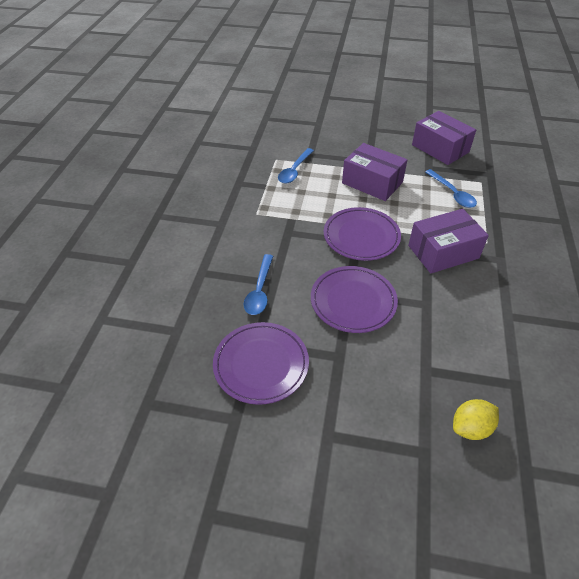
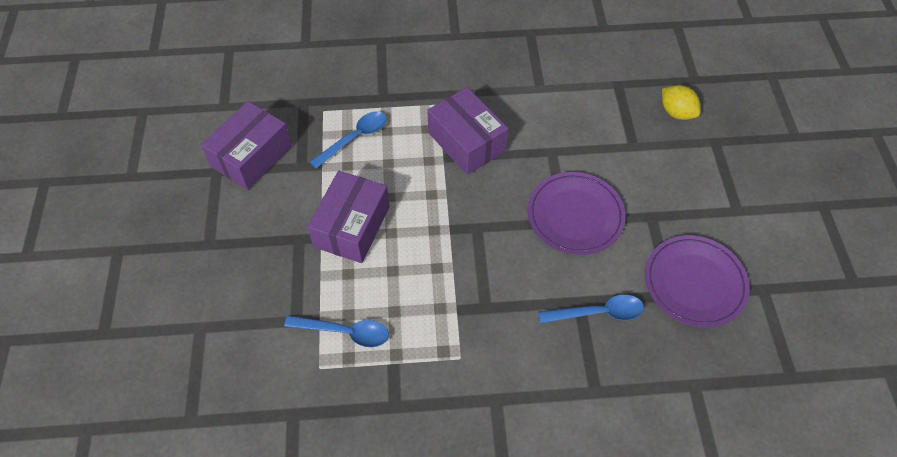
camera: 105 degrees left, 10 degrees up
(361, 236) = (467, 223): purple plate -> none

